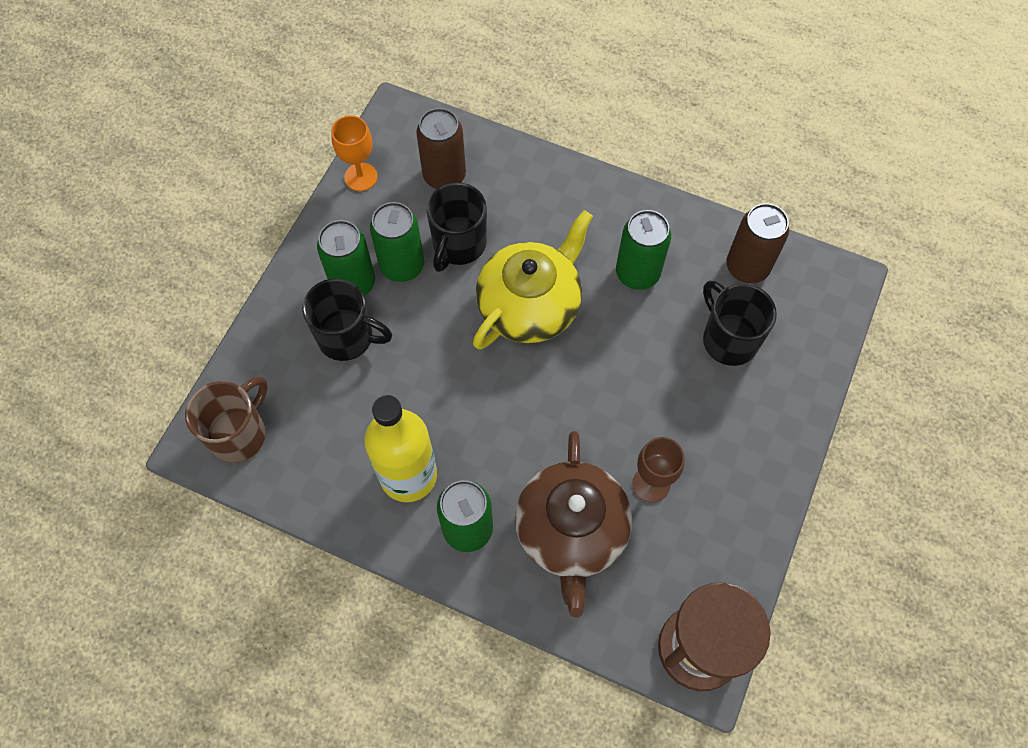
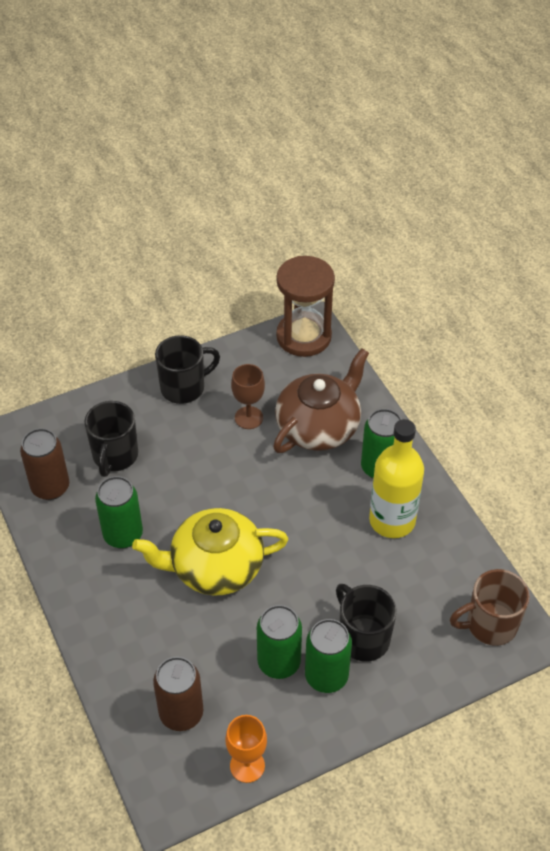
camera: 140 degrees left, 15 degrees down
(458, 245) = (223, 647): black mug -> black mug (184, 387)

